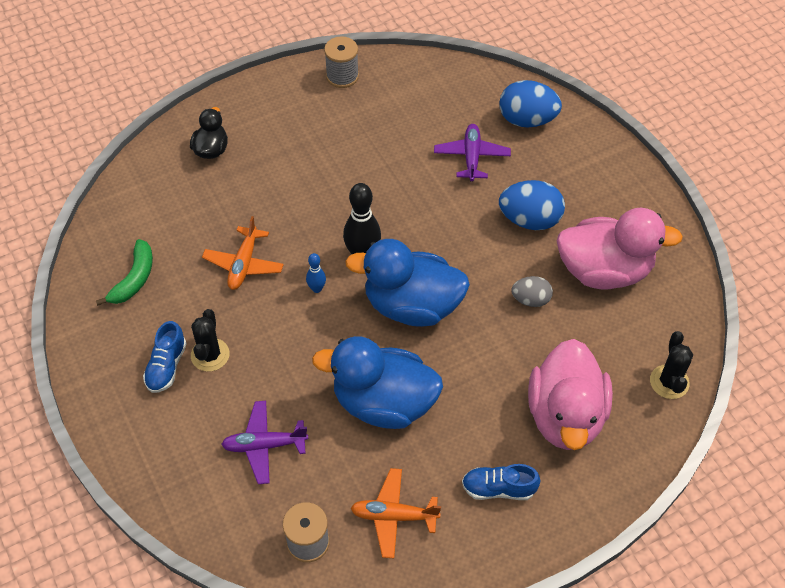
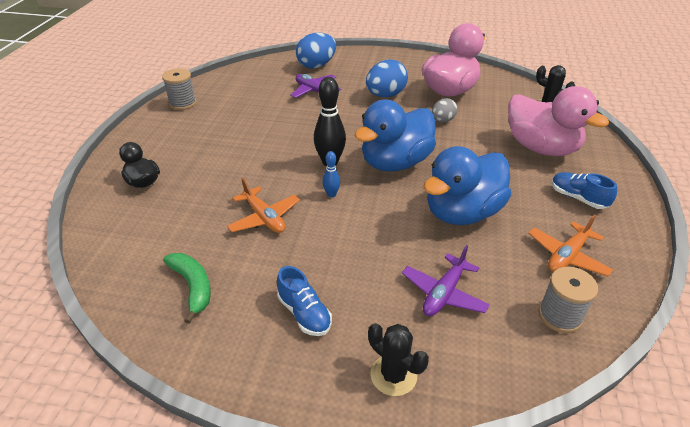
camera: 50 degrees left, 15 degrees down
(210, 355) = (324, 280): black cactus -> black cactus (393, 375)
(498, 488) = (578, 198): blue shoe -> blue shoe turned 90 degrees clockwise

